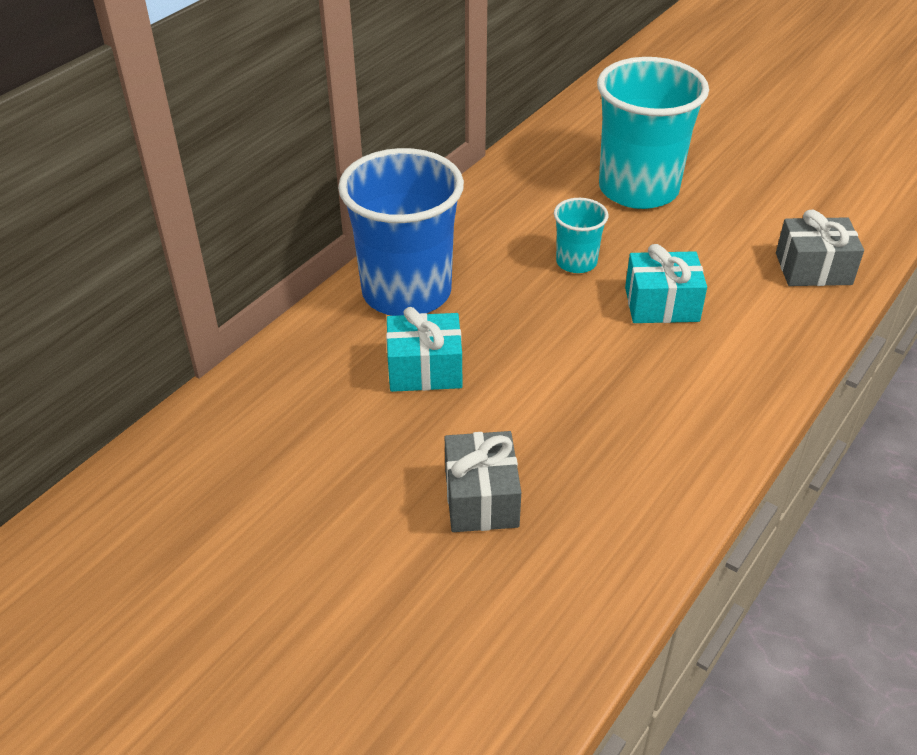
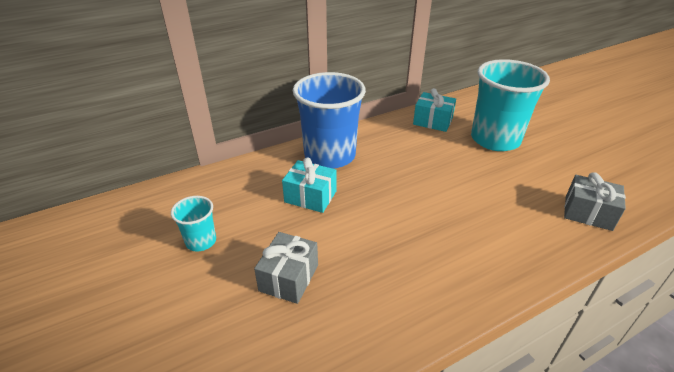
camera: 25 degrees right, 5 degrees down
(576, 262) = (433, 167): turquoise cup -> turquoise cup (201, 241)
(661, 304) = (471, 204): turquoise gift -> turquoise gift (432, 121)

